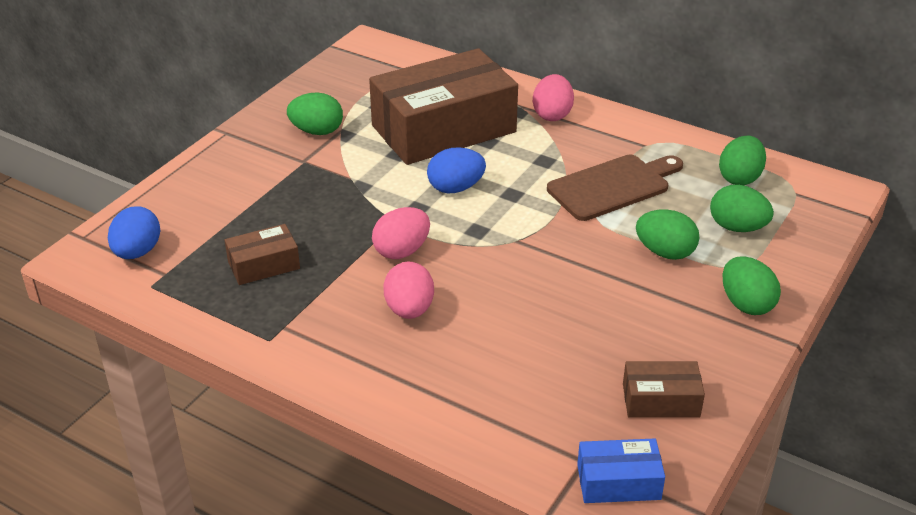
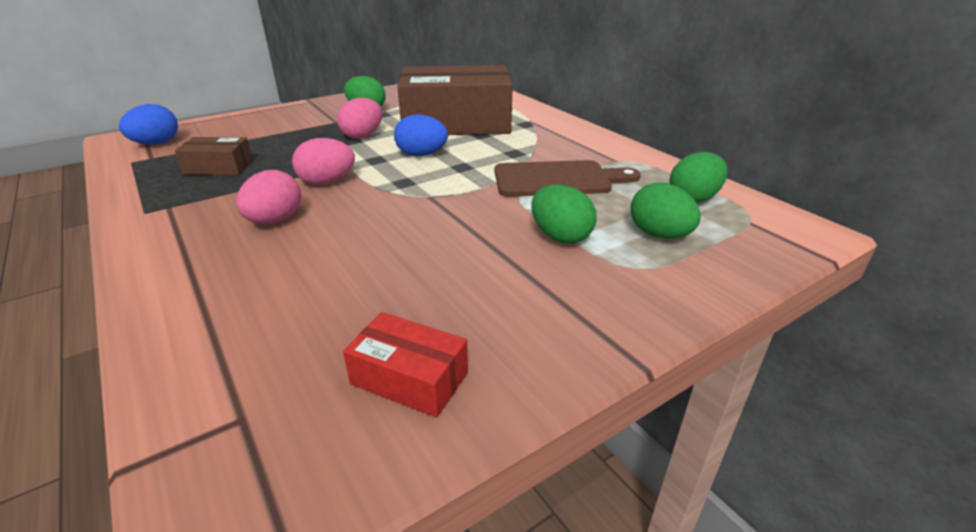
camera: 25 degrees right, 5 degrees down
(552, 114) = (552, 130): pink egg -> pink egg (363, 136)
(618, 482) = (243, 465): blue box -> none
(661, 400) = (409, 378): brown box -> red box
(746, 304) = (612, 305): green egg -> none

